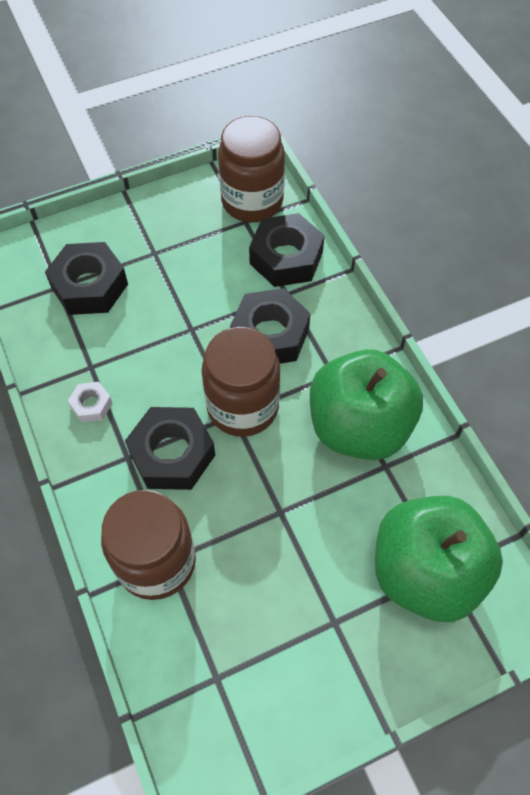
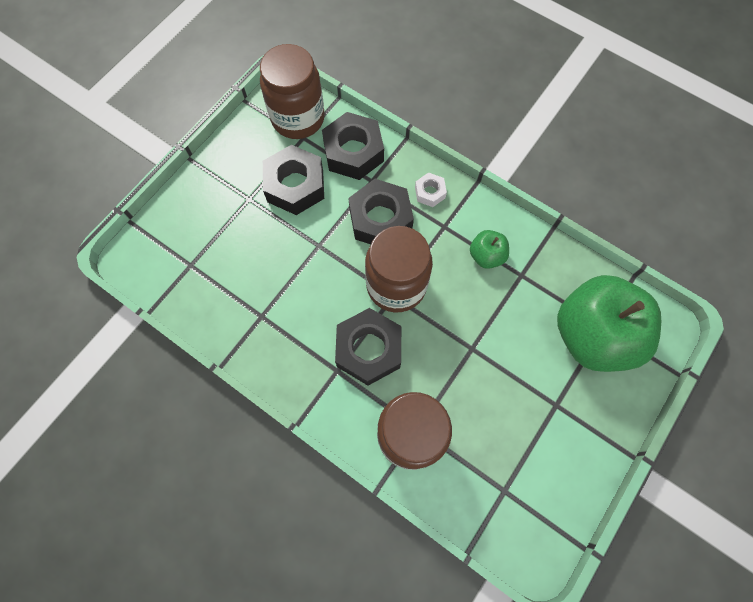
camera: 30 degrees left, 10 degrees up
(89, 286) = (215, 251): black nut -> black nut (295, 185)
(91, 405) = (283, 346): white nut -> white nut (430, 192)
(359, 426) = (486, 256): green apple -> green apple, size x0.44

